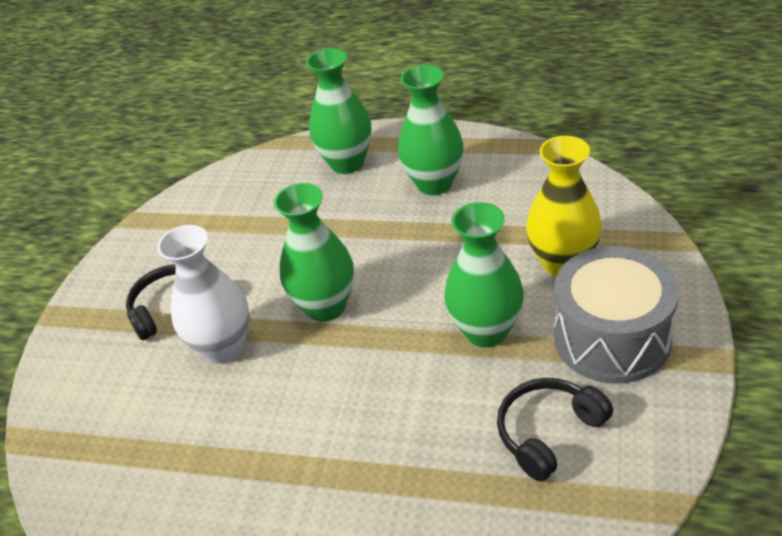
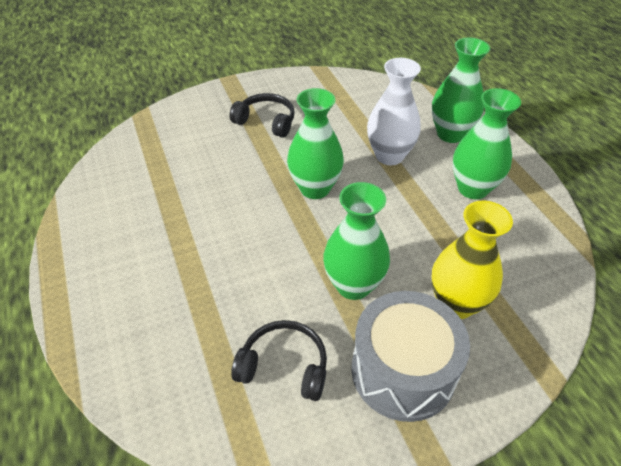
camera: 50 degrees right, 5 degrees up
(223, 347) = (251, 159): white vase -> white vase (389, 156)

